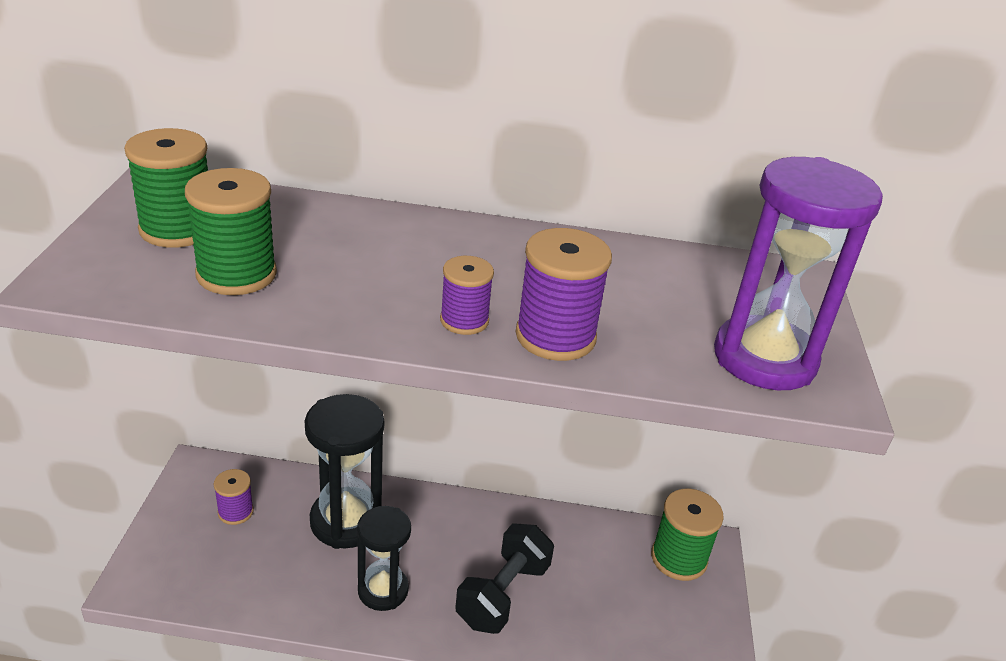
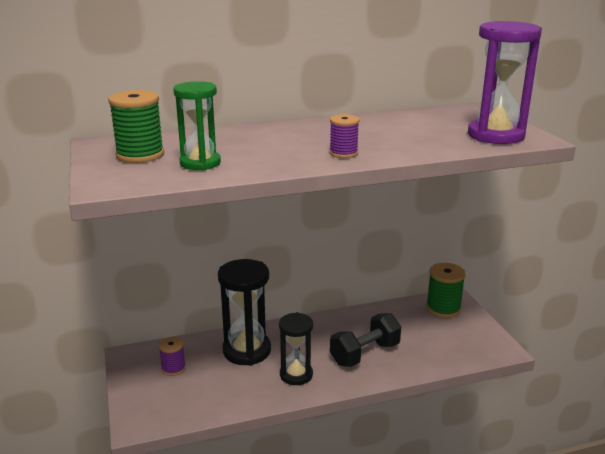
camera: 20 degrees left, 10 degrees down
(236, 274) = (200, 163): green spool -> green hourglass
(503, 594) = (365, 354): black dumbbell -> black dumbbell turned 45 degrees clockwise
(555, 336) = (394, 149): purple spool -> none

